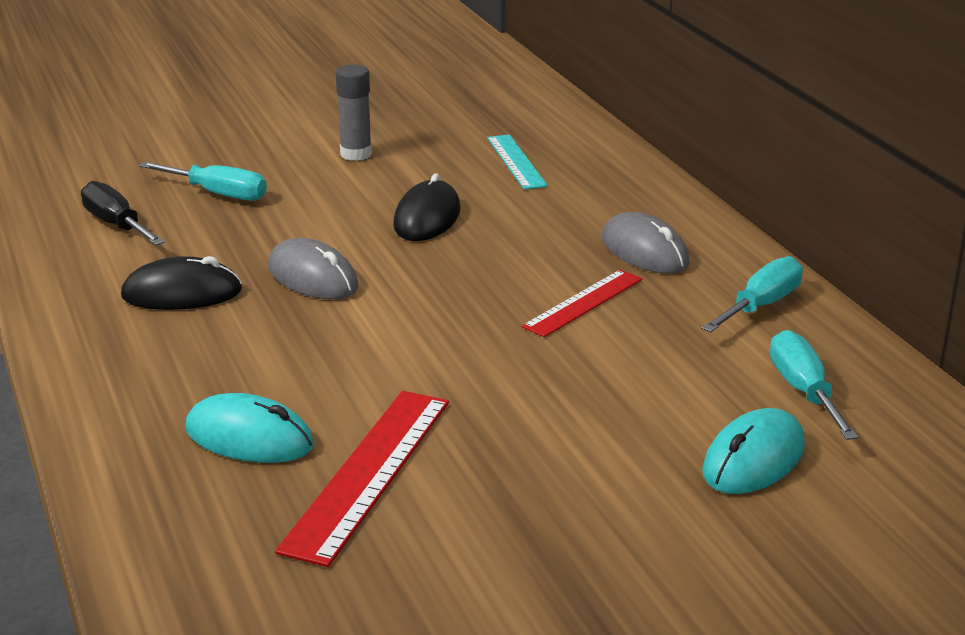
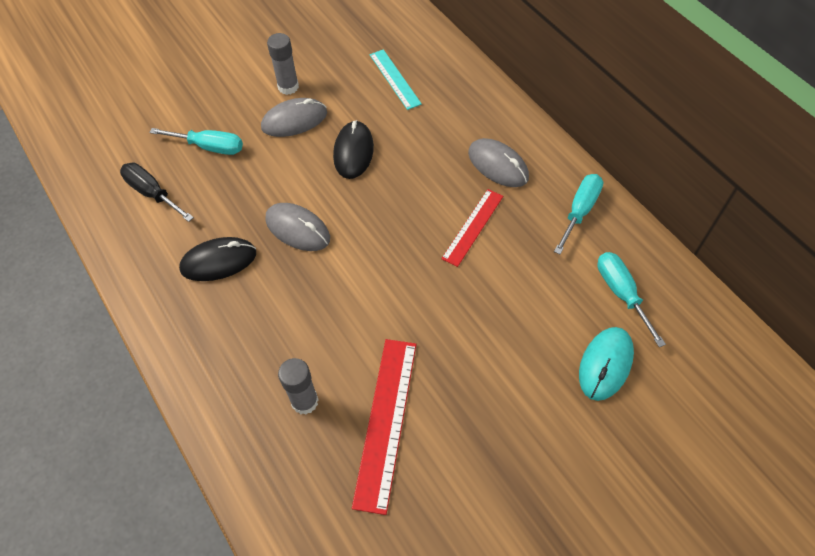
camera: 10 degrees left, 30 degrees up
(249, 437) = (304, 401): turquoise mouse -> grey glue stick
(351, 183) = (294, 120): none -> grey mouse

